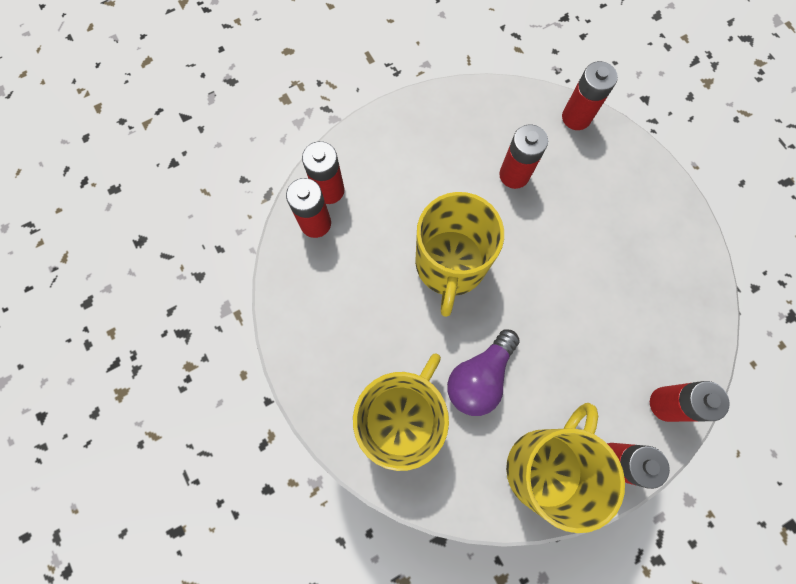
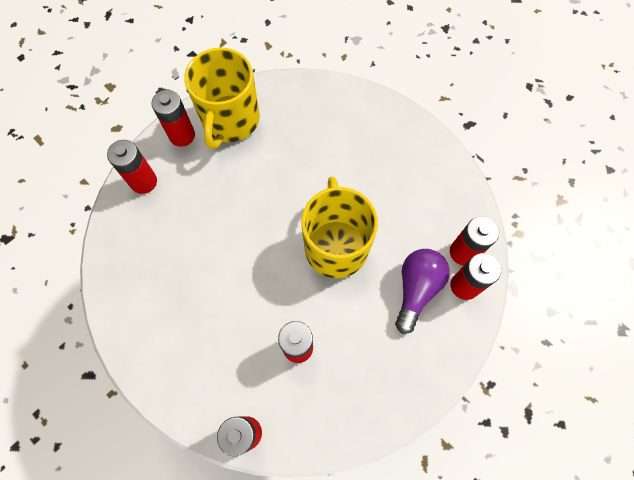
camera: 165 degrees right, 5 degrees down
(402, 417) = (341, 126): yellow mug -> none
(479, 377) = (290, 166): purple light bulb -> purple light bulb (416, 289)

